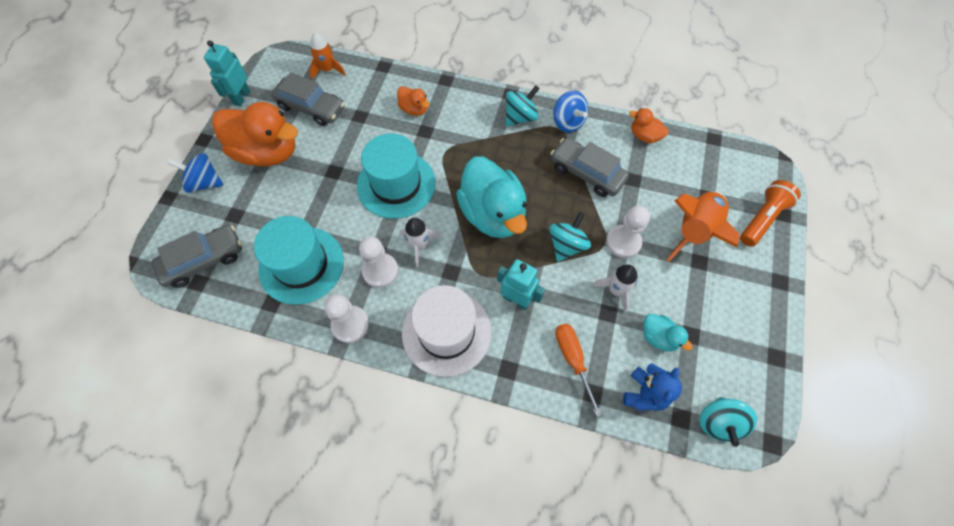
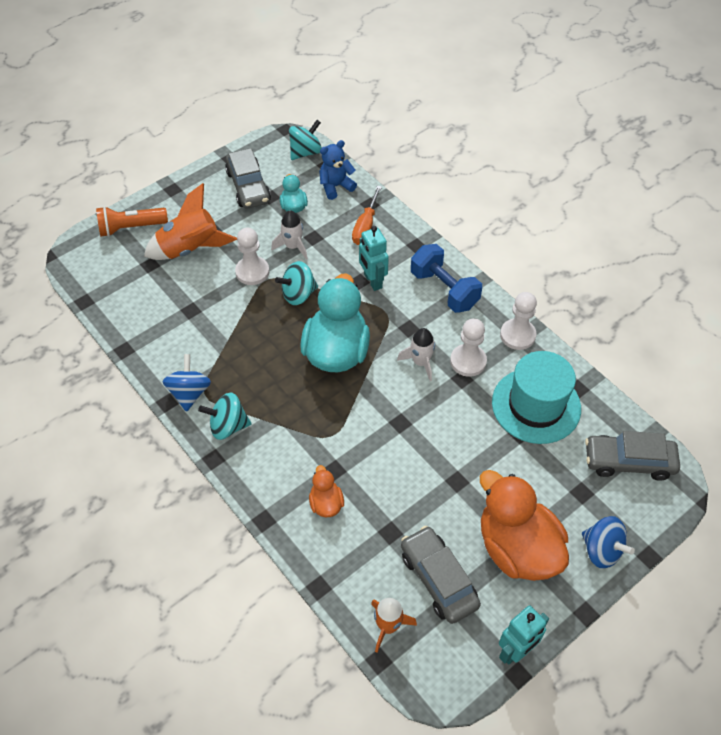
camera: 145 degrees left, 10 degrees down
(396, 184) = (403, 430): turquoise hat -> none
(446, 332) = (444, 290): white hat -> blue dumbbell
(587, 173) = (223, 338): grey car -> grey car (248, 187)
(644, 136) = (138, 338): orange duck -> none

